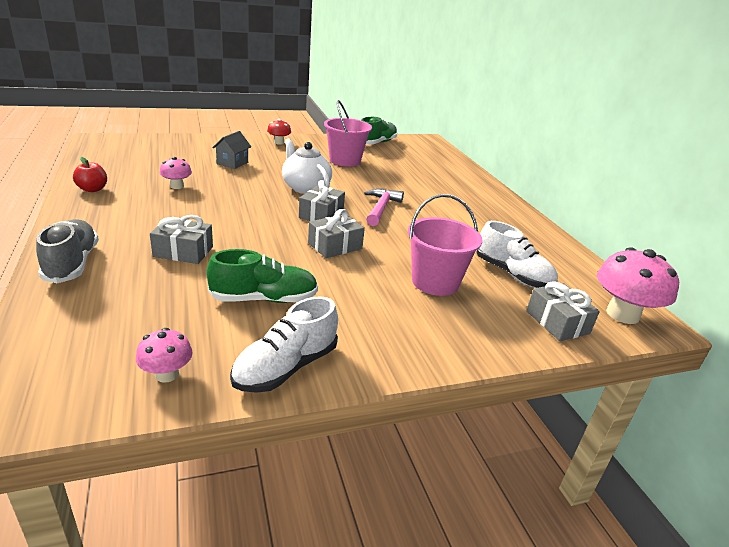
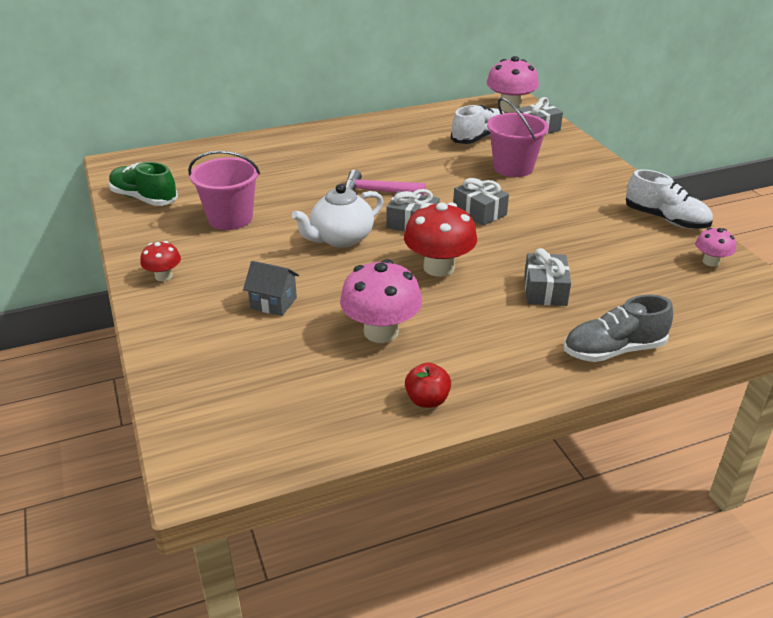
camera: 90 degrees left, 5 degrees up
(177, 186) = (381, 332): pink mushroom -> pink mushroom, size x1.86
(246, 214) = (439, 267): none -> red mushroom
(264, 299) = (593, 237): green shoe -> none

